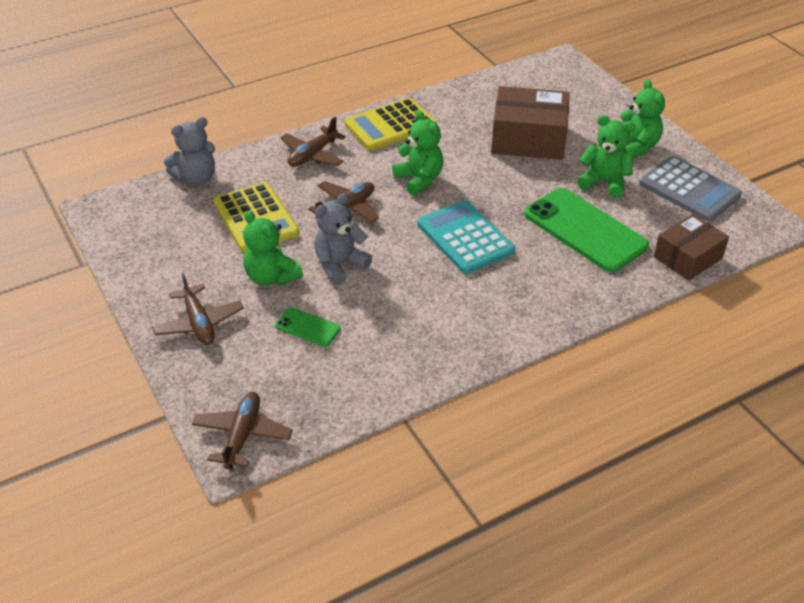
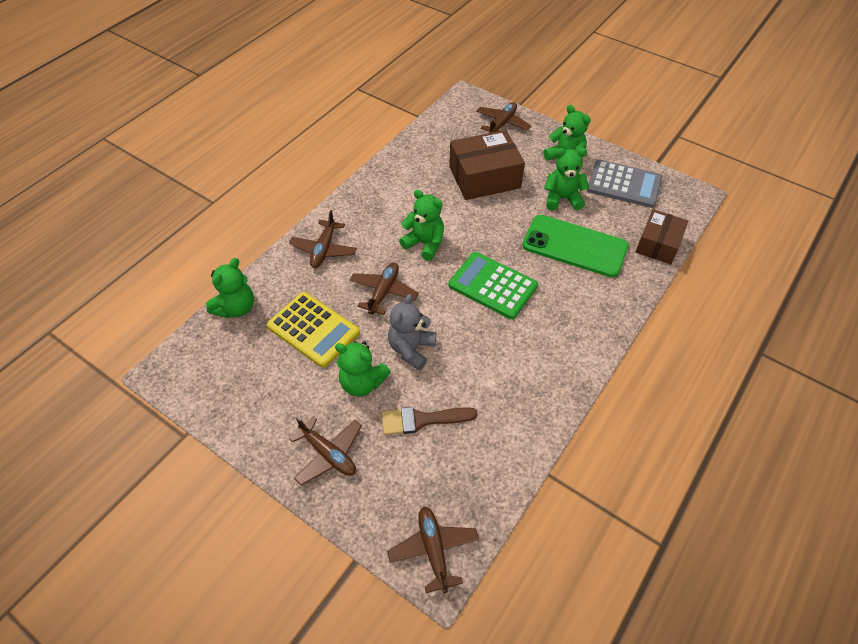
camera: 25 degrees left, 10 degrees up
(196, 178) = (236, 308): grey teddy bear -> green teddy bear
(307, 327) = (422, 420): green phone -> brown brush
(390, 125) = (370, 199): yellow calculator -> none
(465, 238) = (492, 286): turquoise calculator -> green calculator
(586, 95) = (502, 124): none -> brown plane

